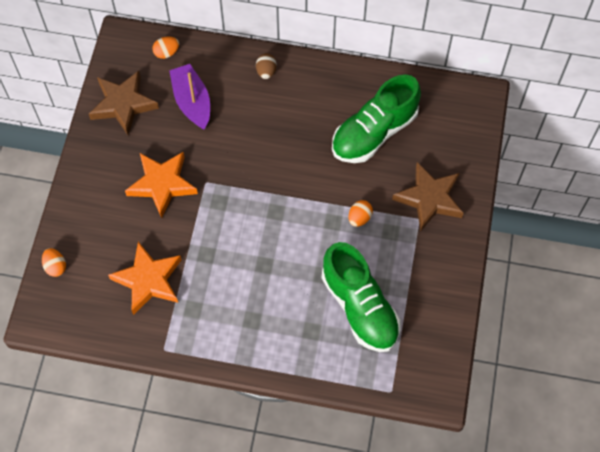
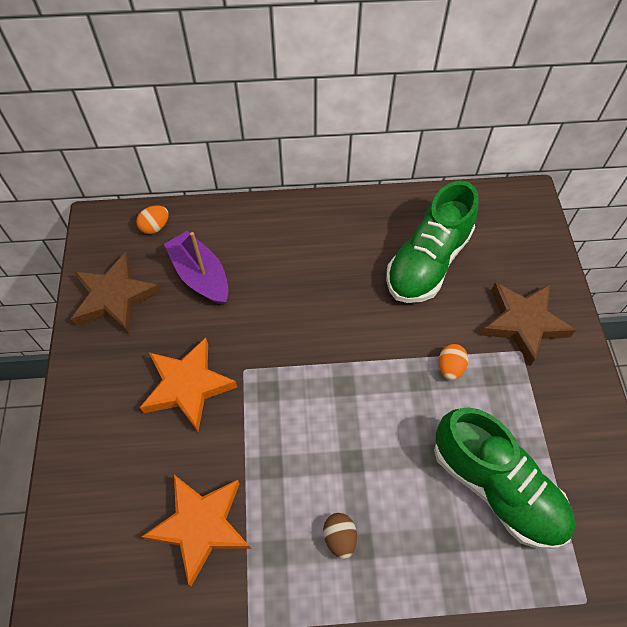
camera: 15 degrees left, 5 degrees down
(55, 266) = (63, 541): orange egg -> none
(266, 71) = (279, 222): brown egg -> brown egg (339, 537)

